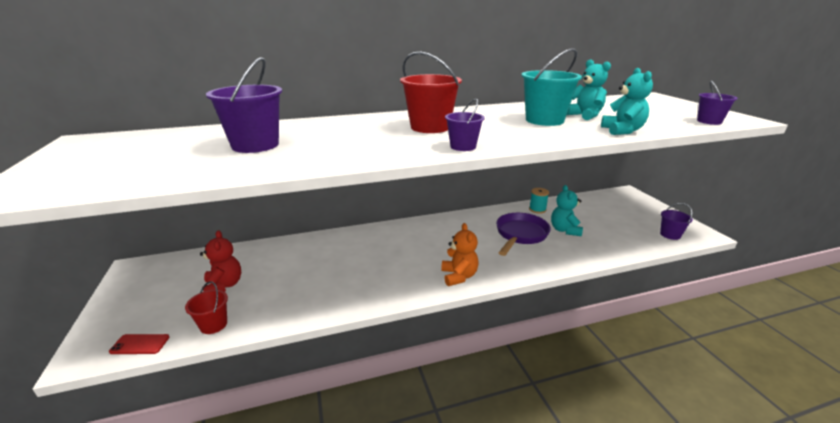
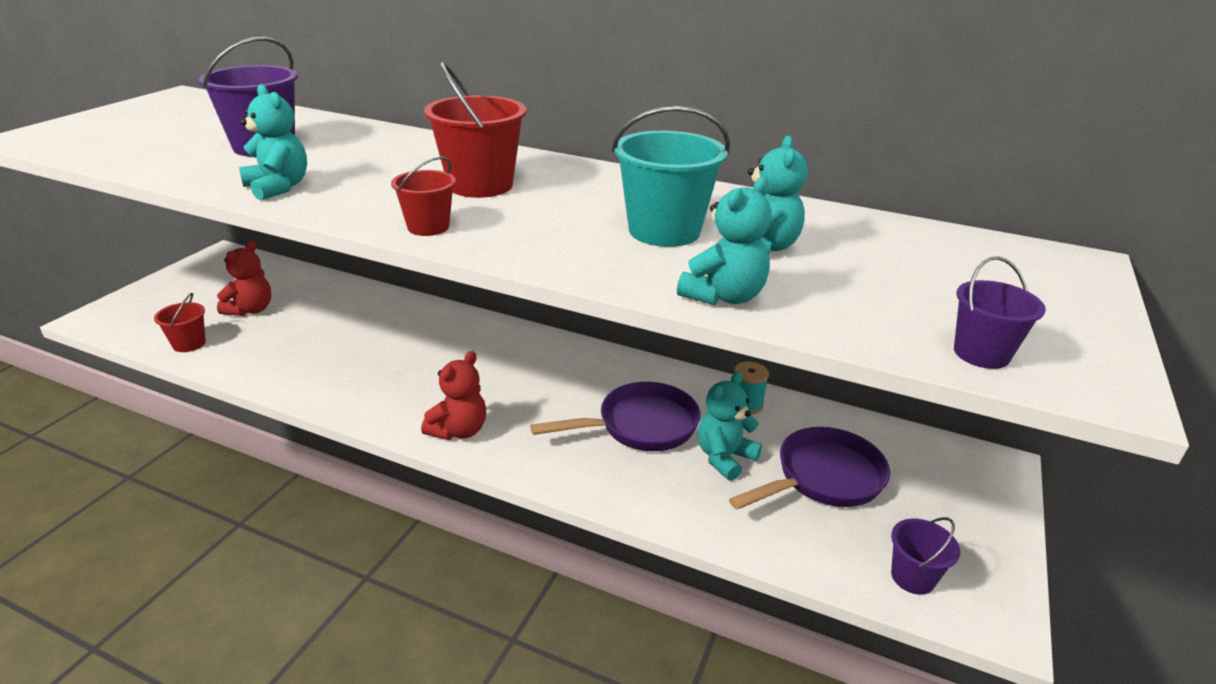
camera: 40 degrees right, 5 degrees up
(140, 344) = (128, 330): red phone -> none
(333, 157) = (278, 187): none -> turquoise teddy bear
(459, 276) = (459, 430): orange teddy bear -> red teddy bear
(463, 146) = (428, 227): purple bucket -> red bucket
(600, 220) = (823, 478): none -> purple pan

